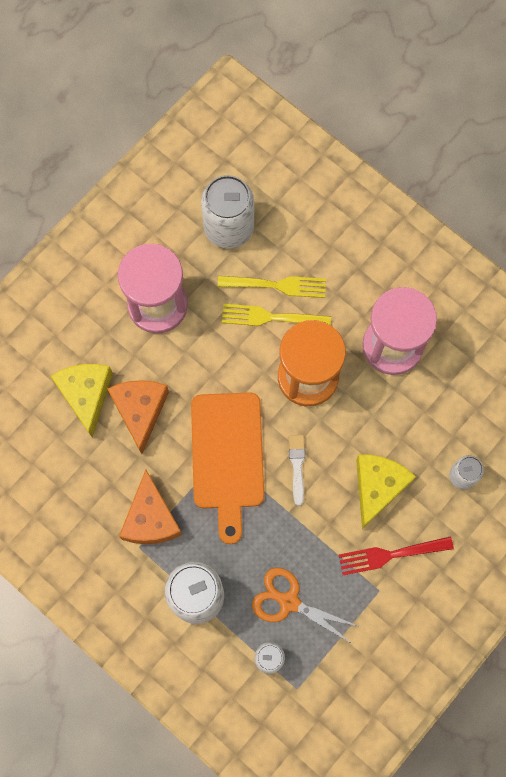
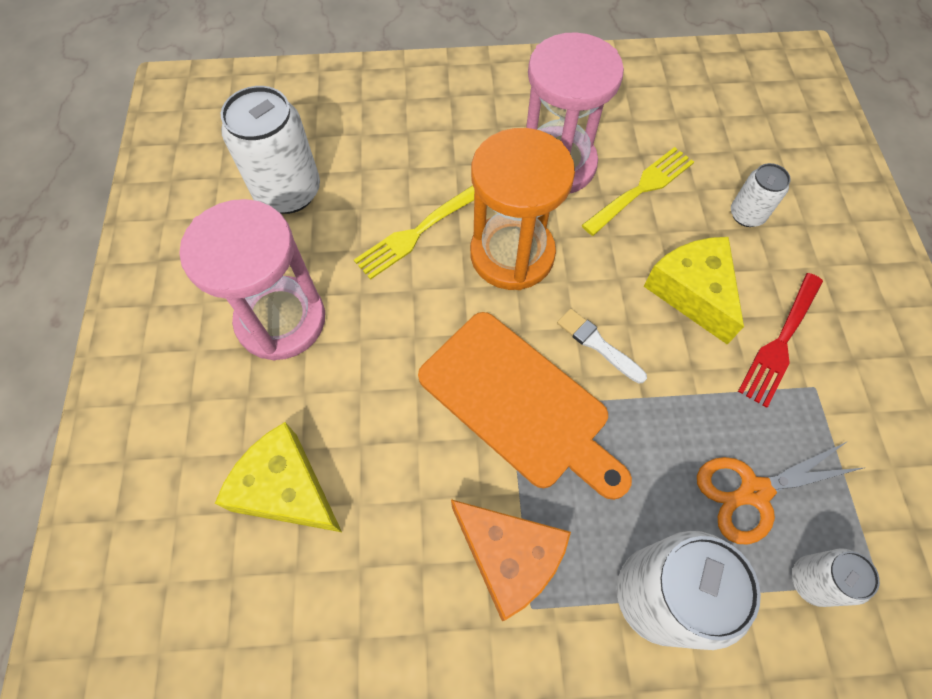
camera: 45 degrees left, 10 degrees down
(140, 411) = (371, 446): orange cheese -> none
(277, 285) = (391, 201): yellow fork -> yellow fork (641, 188)

